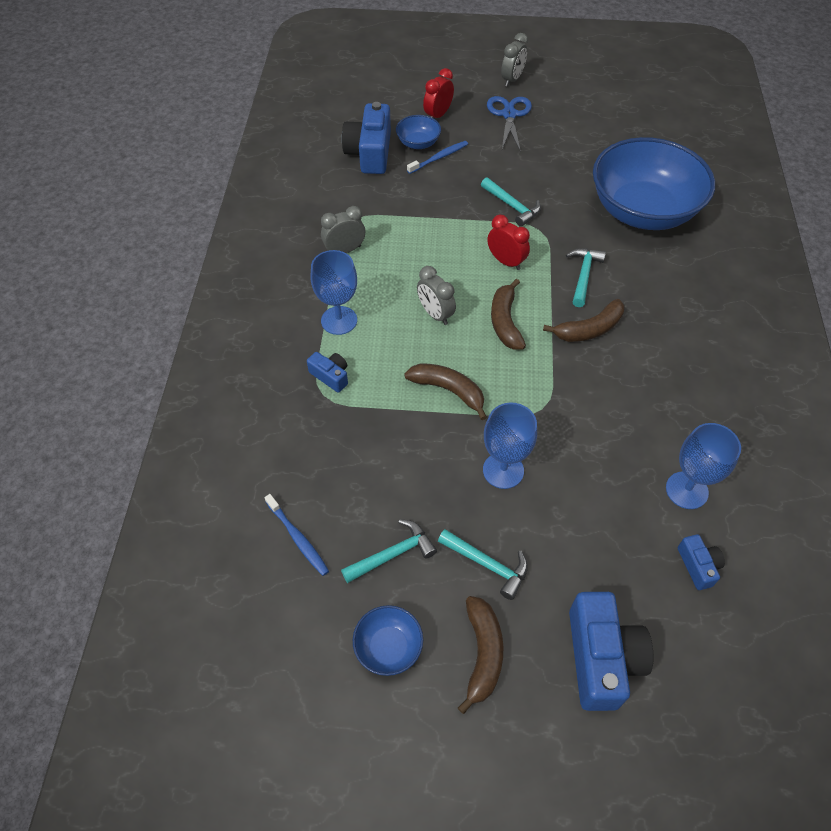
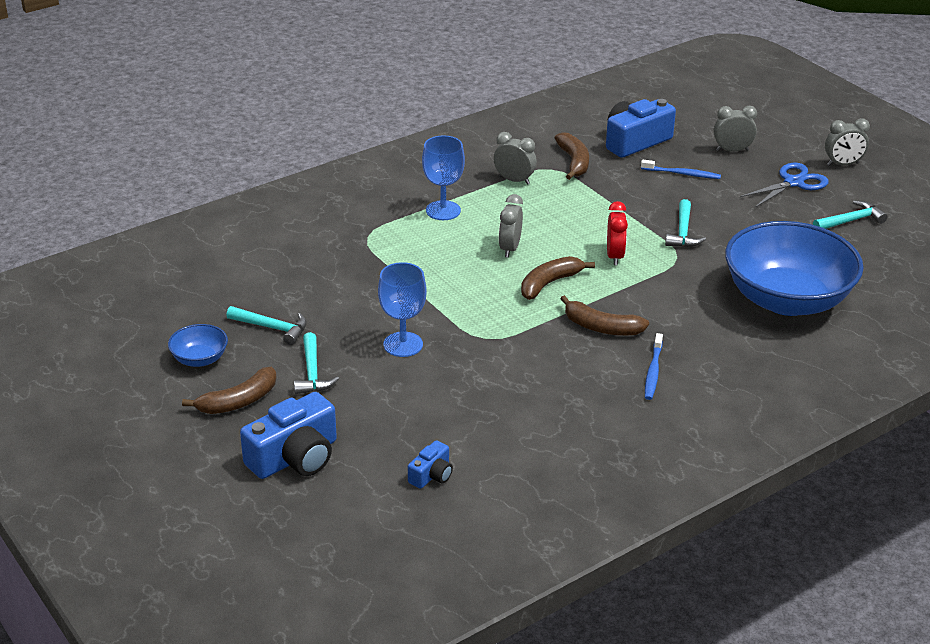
camera: 50 degrees right, 20 degrees down
(298, 538) = (238, 284): blue toothbrush -> blue toothbrush (653, 372)
(330, 376) = (388, 231): blue camera -> none
(418, 143) = (683, 157): blue bowl -> none
(438, 115) = (732, 150): red clock -> grey clock
(448, 390) = (444, 288): brown banana -> brown banana (574, 162)
(583, 276) = (657, 300): turquoise hammer -> turquoise hammer (850, 221)
(686, 490) = (499, 442): blue goblet -> none

